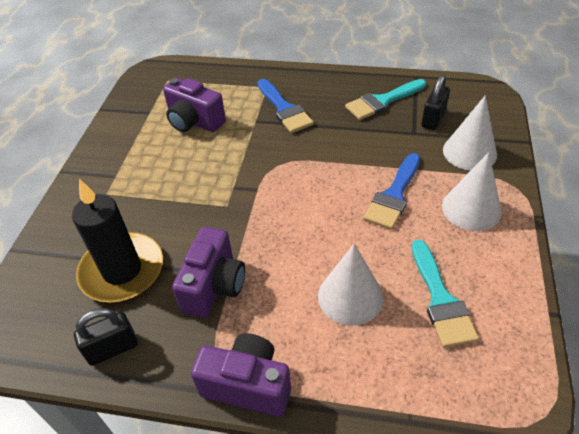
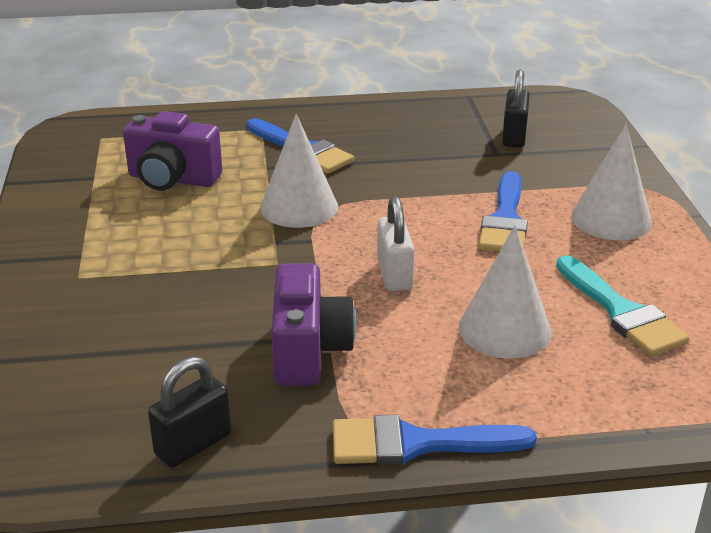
camera: 20 degrees left, 15 degrees down
(122, 270) = (157, 358): black candle -> none
(247, 385) = (416, 443): purple camera -> blue brush
(297, 231) = (394, 275): none -> white padlock
(382, 101) = (436, 126): turquoise brush -> none
(469, 152) = (579, 164): white cone -> white cone (299, 207)

